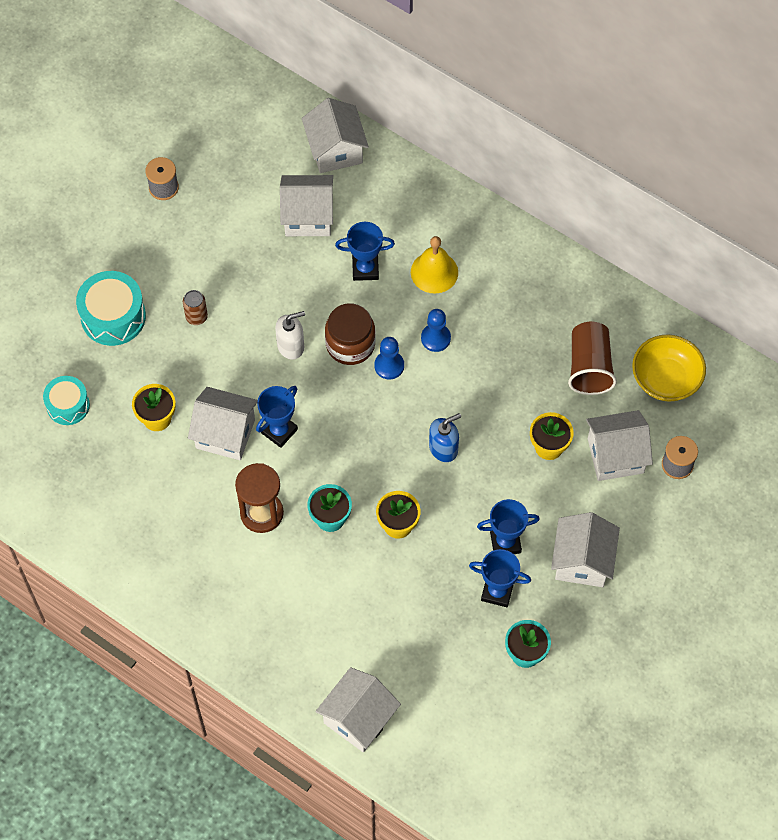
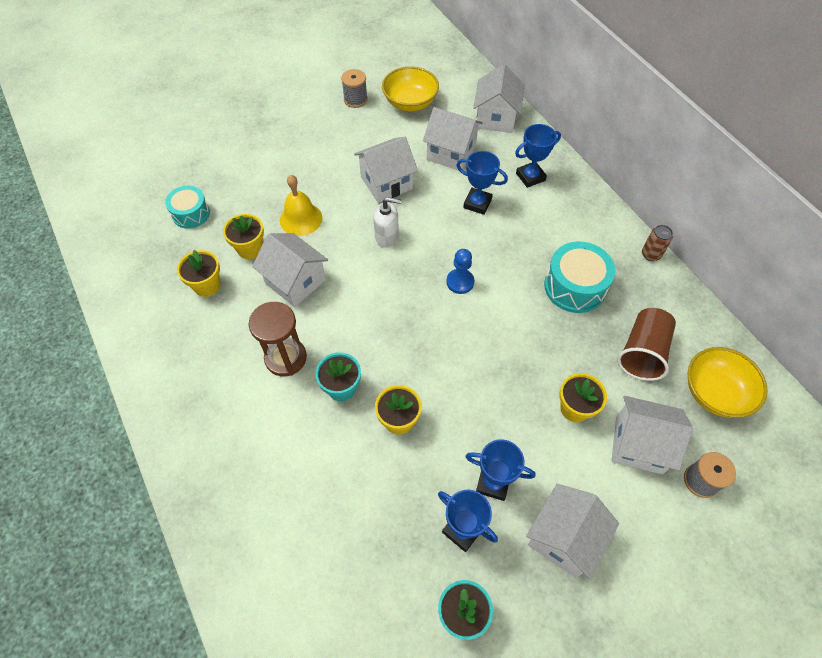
camera: 25 degrees right, 5 degrees down
(113, 316) = (265, 167): turquoise drum -> turquoise drum (574, 287)
(138, 475) = (207, 285): none -> yellow flower pot
(196, 317) = (326, 189): brown can -> brown can (651, 254)
(229, 167) = (410, 102): none -> yellow bowl
(279, 431) = (340, 297): blue trophy -> blue trophy (530, 177)
(350, 344) = (436, 253): brown jar -> none
(358, 718) = (258, 601): white house -> white house (386, 183)
(434, 272) = (533, 226): yellow bell -> yellow bell (301, 219)
(435, 338) = (511, 276): blue pawn -> none
(443, 448) = (474, 369): blue soap dispenser -> none

